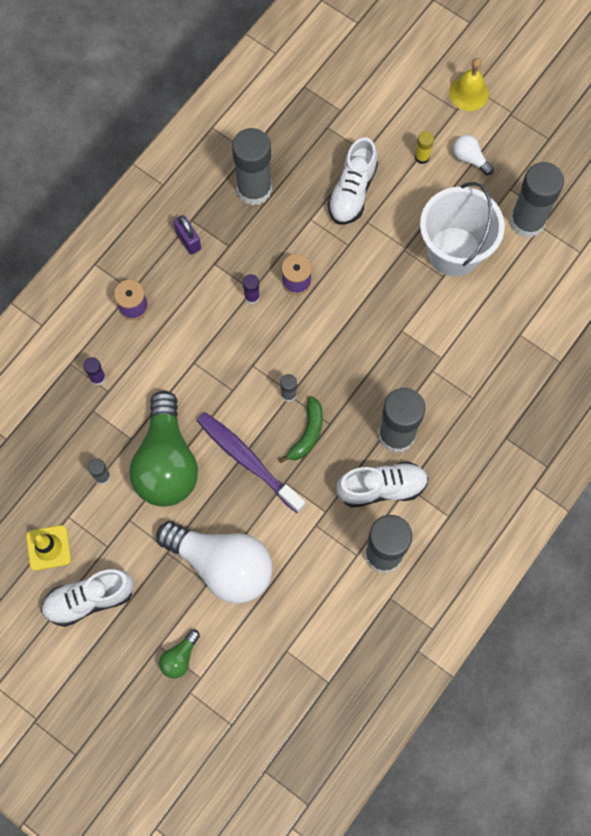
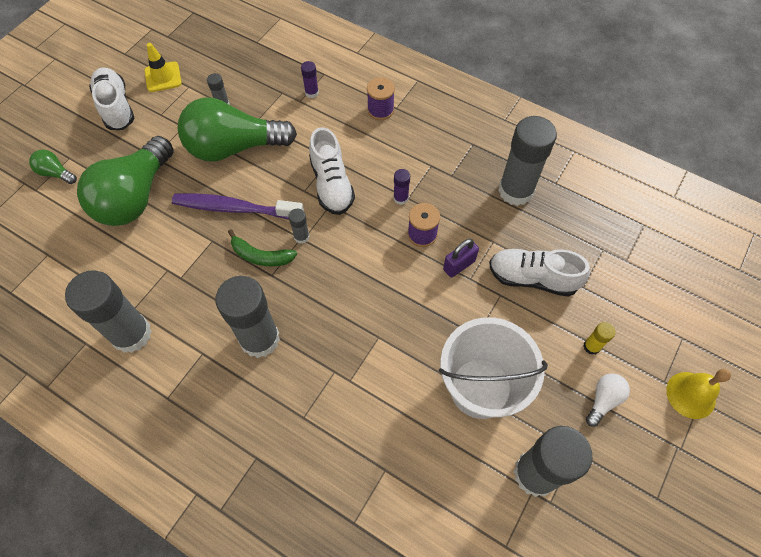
camera: 85 degrees right, 10 degrees down
(188, 240) = (451, 143): purple padlock -> purple padlock (459, 265)
(222, 565) = (135, 197): white light bulb -> green light bulb
(247, 460) = (234, 208): purple toothbrush -> purple toothbrush turned 120 degrees counterclockwise
(381, 488) = (202, 328): white shoe -> white shoe (331, 184)

